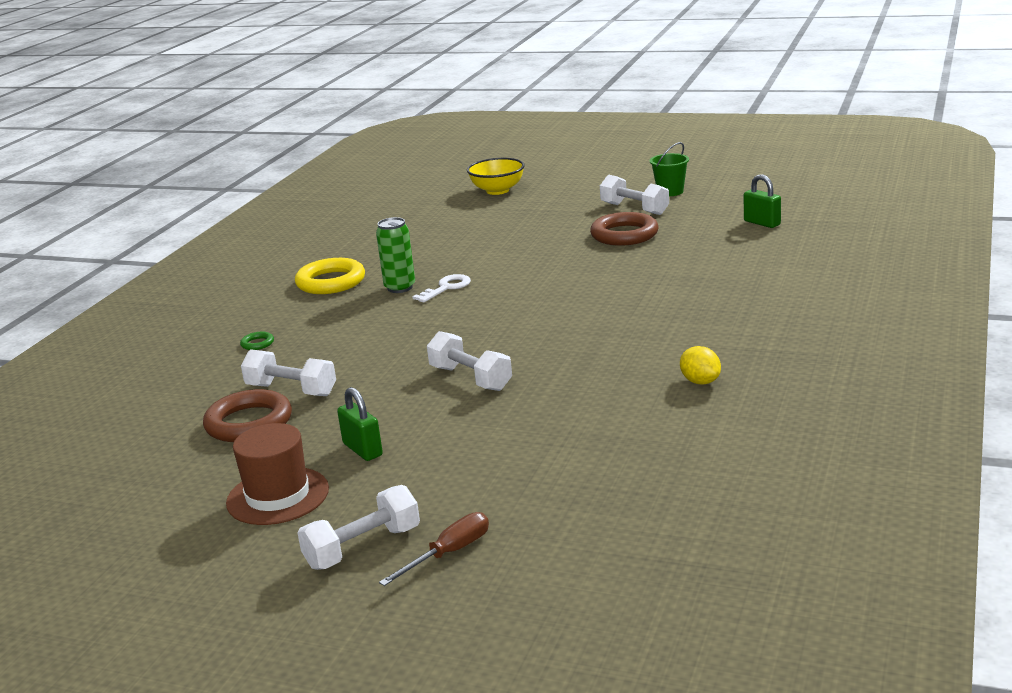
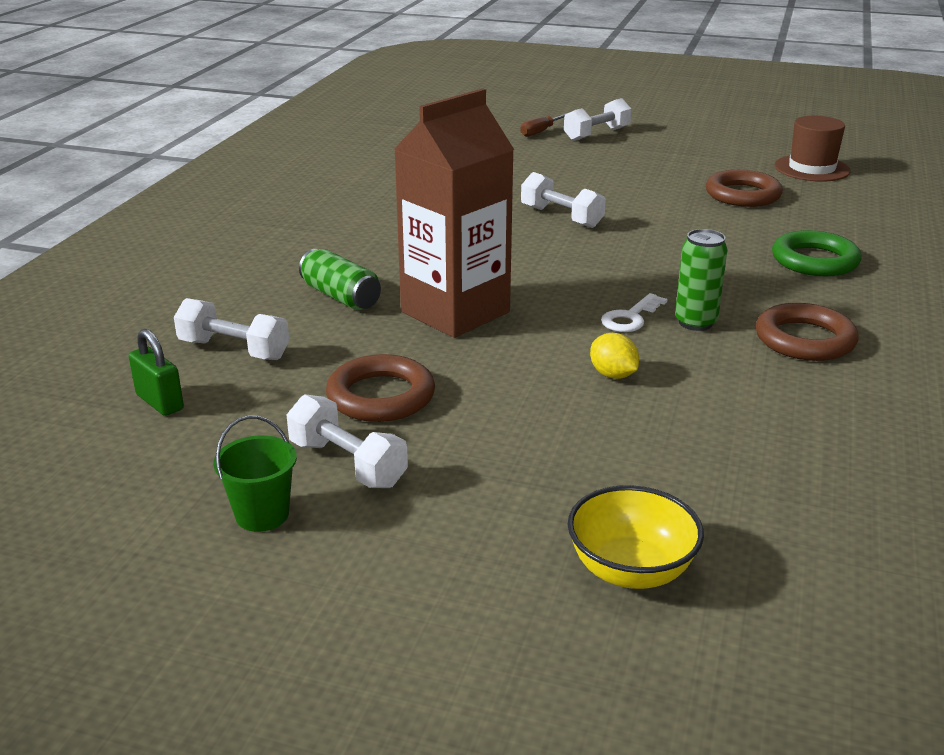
camera: 175 degrees right, 5 degrees up
(257, 343) = (814, 260): green ring -> green ring, size x2.31
(278, 496) = (673, 155): brown hat -> brown hat (812, 168)
(291, 390) = (728, 216): white dumbbell -> white dumbbell (234, 350)
(331, 282) = (804, 339): yellow ring -> brown ring
(362, 450) = (629, 175): green padlock -> none
(580, 283) = (455, 312): none -> brown carton
(675, 288) = (341, 296): none -> green can
(700, 381) = (357, 205): yellow lemon -> yellow lemon (613, 375)

